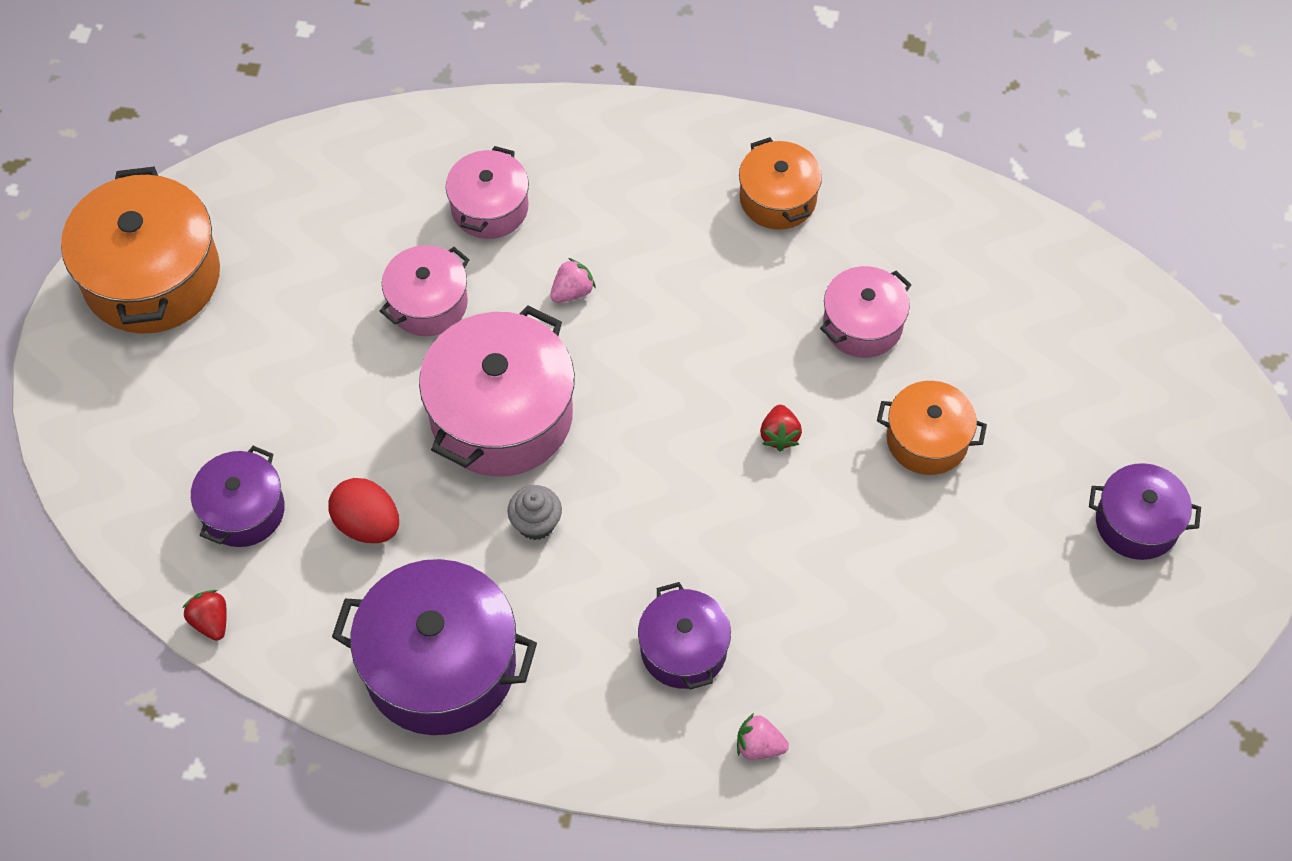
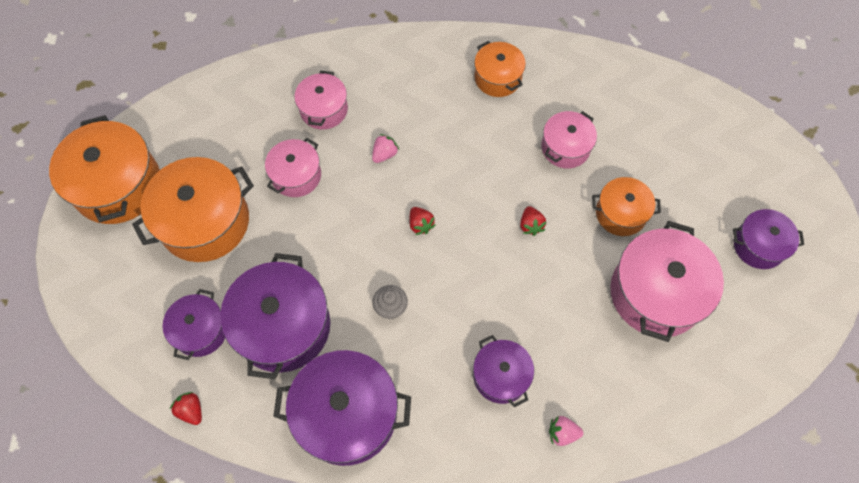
camera: 10 degrees left, 5 degrees up
(275, 352) = (205, 222): none -> orange pot
(367, 524) = (283, 326): red egg -> purple pot
(501, 415) = (355, 240): pink pot -> pink pot (656, 293)
(607, 407) = (420, 224): none -> red strawberry

